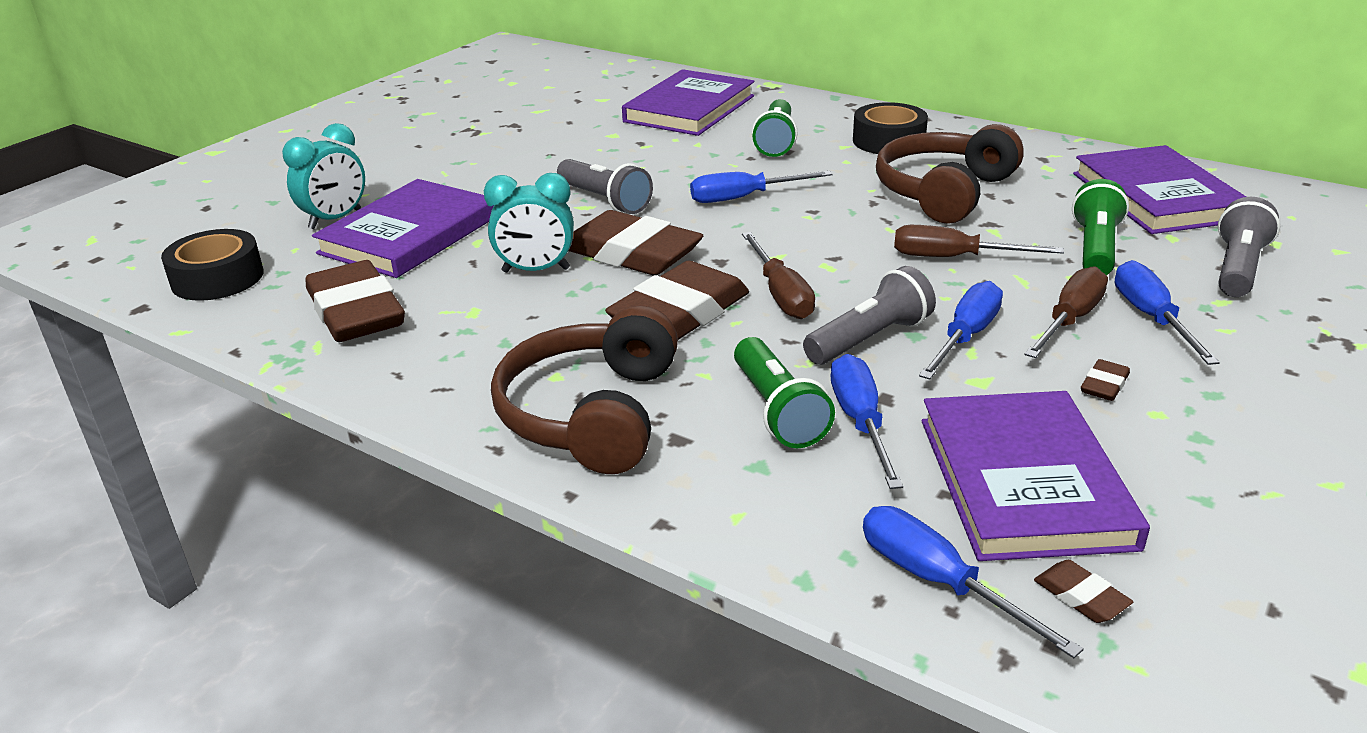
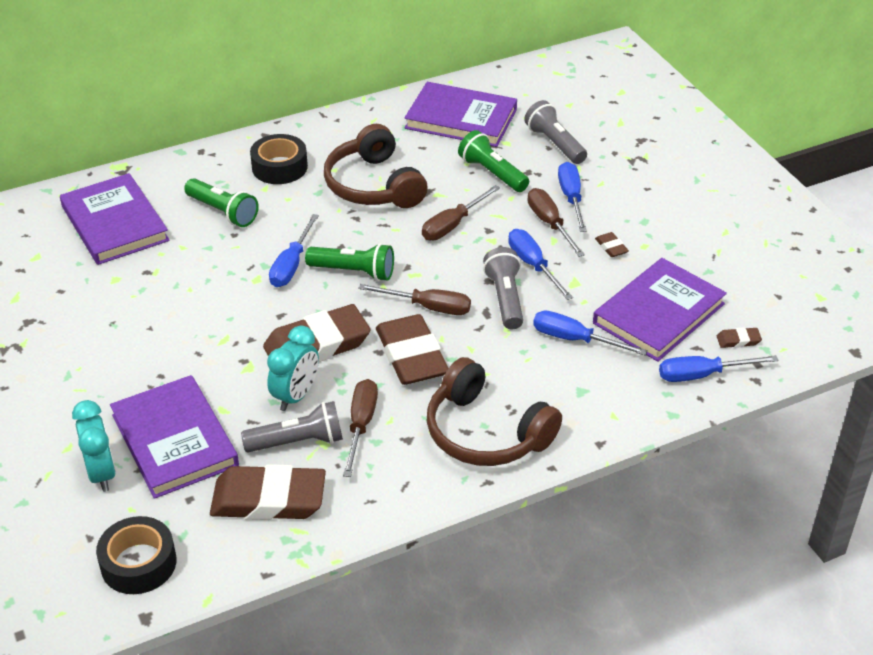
camera: 60 degrees left, 10 degrees up
(524, 323) = (361, 425): none -> brown screwdriver
(605, 201) = (226, 327): grey flashlight -> grey flashlight (298, 442)
(777, 411) = (541, 363): green flashlight -> green flashlight (354, 272)
(1023, 481) = (659, 313): purple book -> purple book turned 75 degrees counterclockwise
(1151, 318) = (571, 198): blue screwdriver -> blue screwdriver turned 60 degrees clockwise

